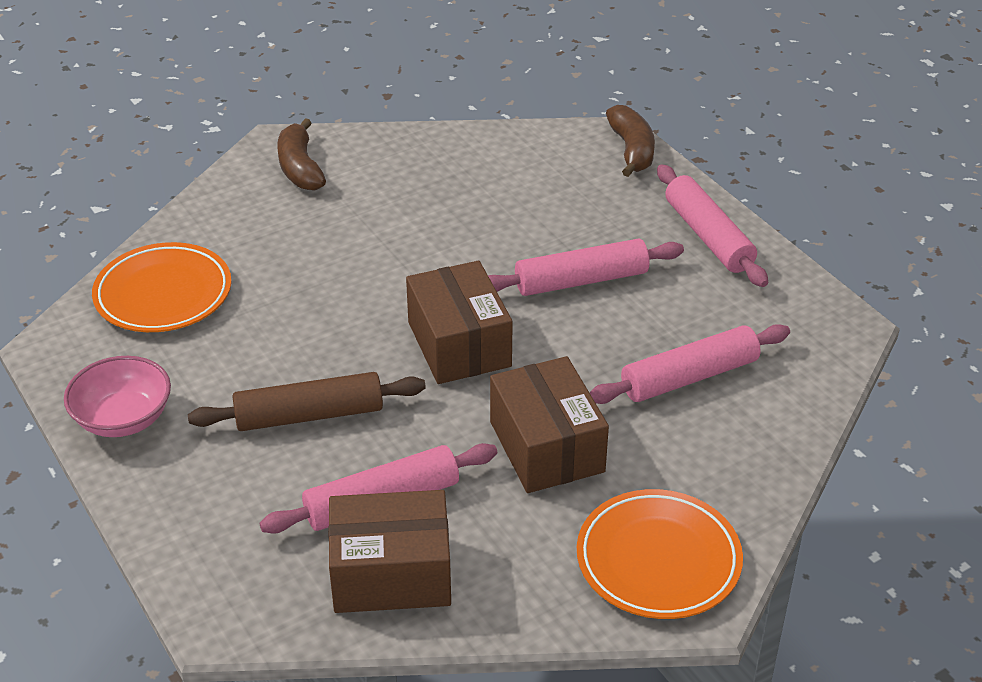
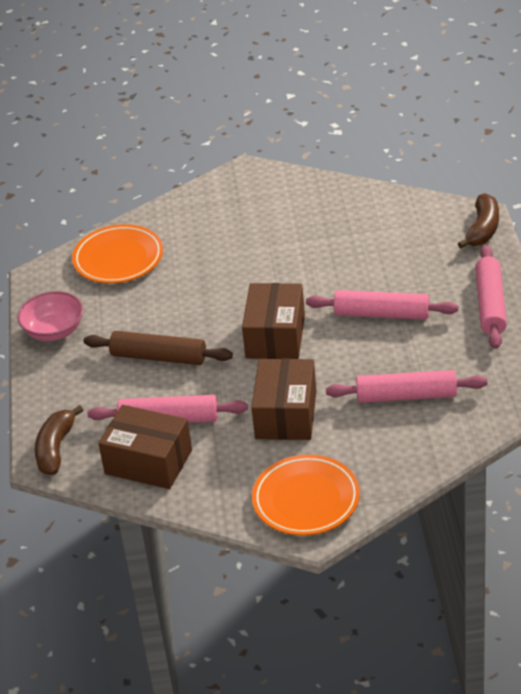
camera: 30 degrees right, 0 degrees up
(300, 168) = (250, 192): brown banana -> brown banana (56, 449)

